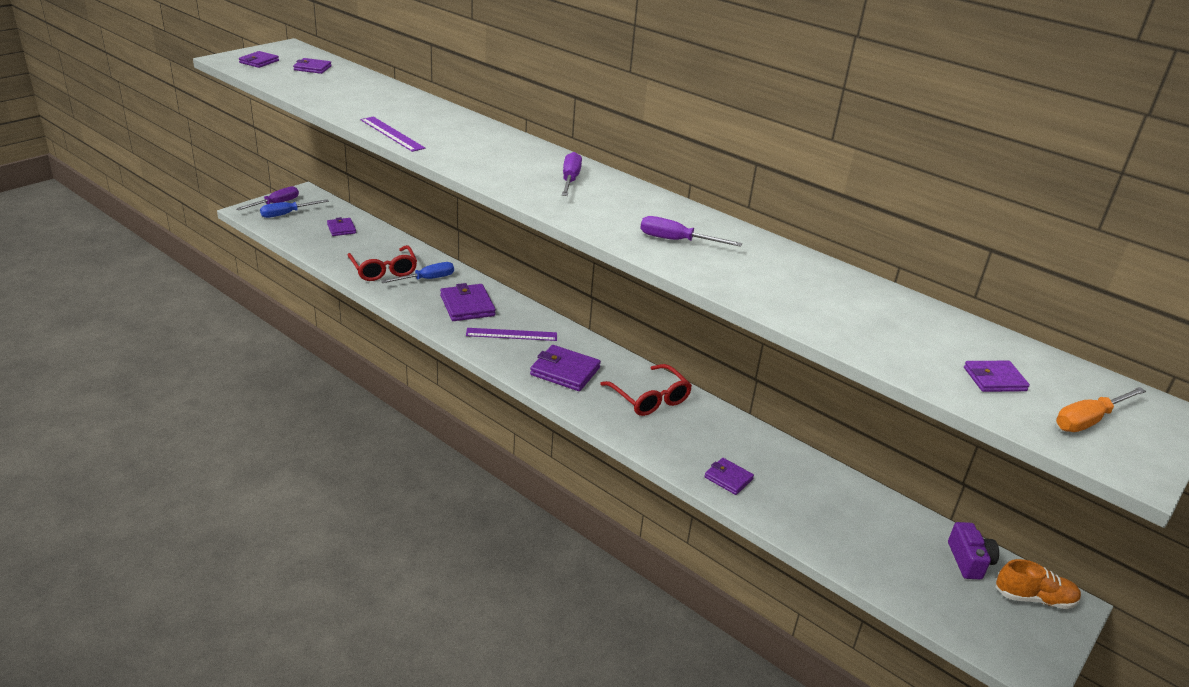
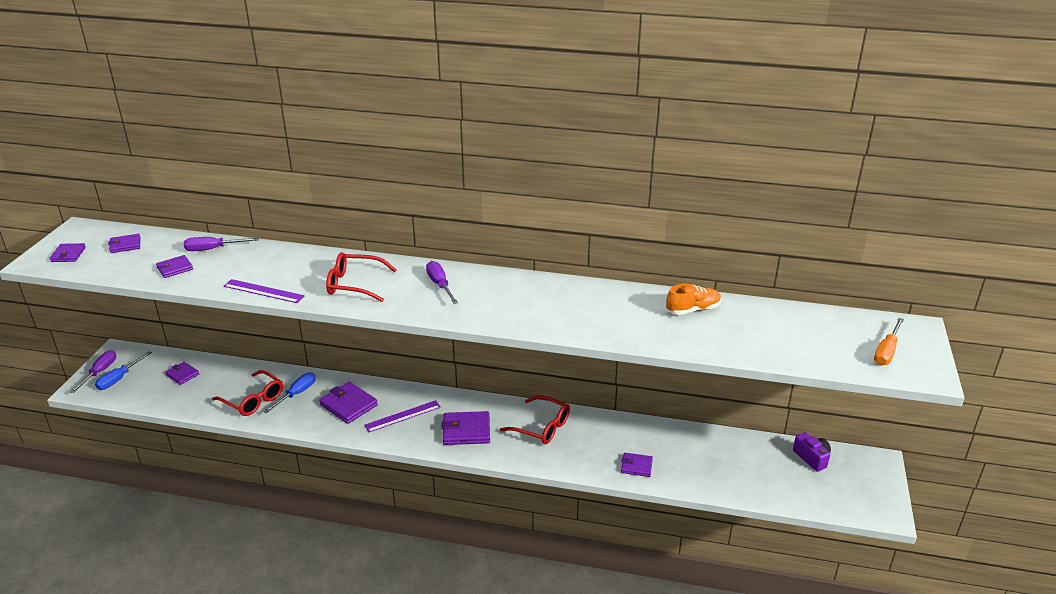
camera: 25 degrees left, 0 degrees up
(484, 154) = (355, 284): none -> red glasses
(676, 241) = (558, 311): purple screwdriver -> purple screwdriver (213, 249)
(994, 379) = (821, 344): purple wallet -> purple wallet (175, 268)
(1034, 598) = (860, 466): orange shoe -> orange shoe (693, 310)

